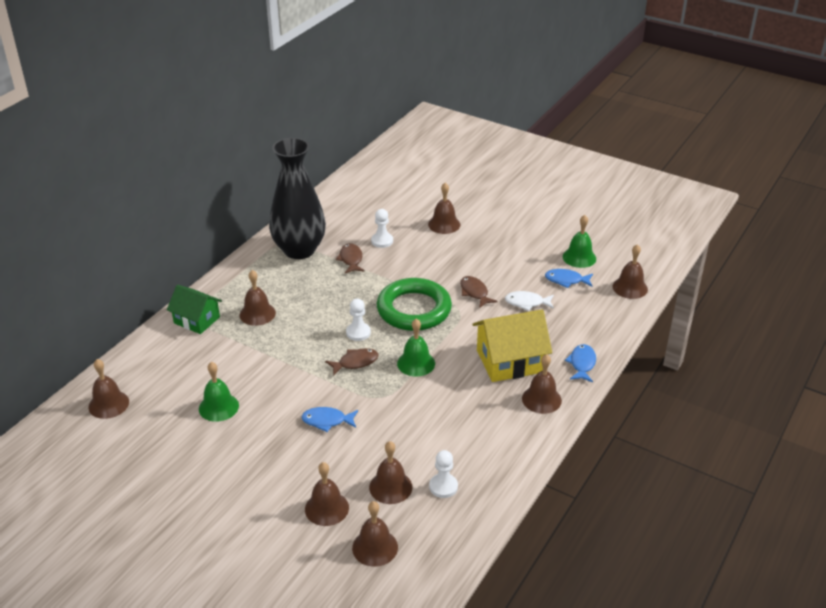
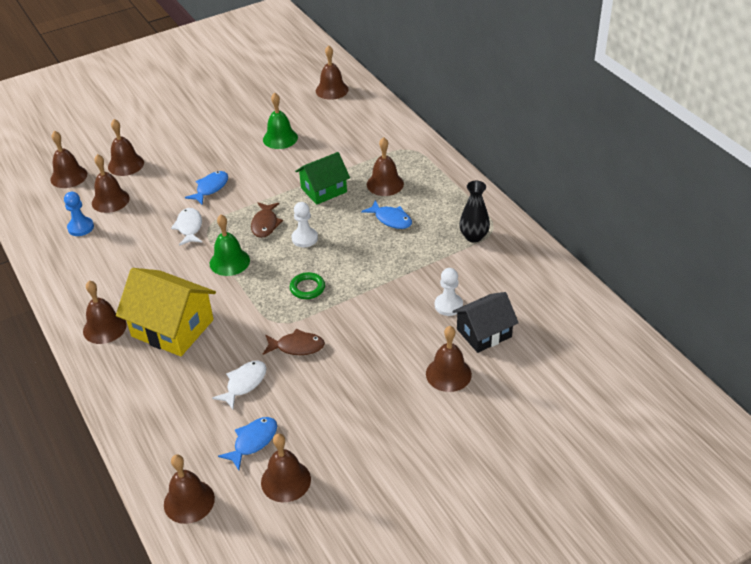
camera: 120 degrees right, 5 degrees up
(196, 320) = (403, 148): green house -> green house (324, 190)
(299, 250) = (474, 237): black vase -> black vase, size x0.45
(351, 259) = (429, 269): brown fish -> none
(391, 408) = (189, 227): none -> white fish
(397, 220) = (484, 333): none -> black house
(414, 309) = (307, 288): green ring -> green ring, size x0.41
(443, 486) = (81, 227): white pawn -> blue pawn
(509, 361) = (172, 328): yellow house -> yellow house turned 75 degrees counterclockwise
(579, 257) = (286, 481): green bell -> brown bell
(582, 364) = (117, 382): blue fish -> blue fish (391, 219)

